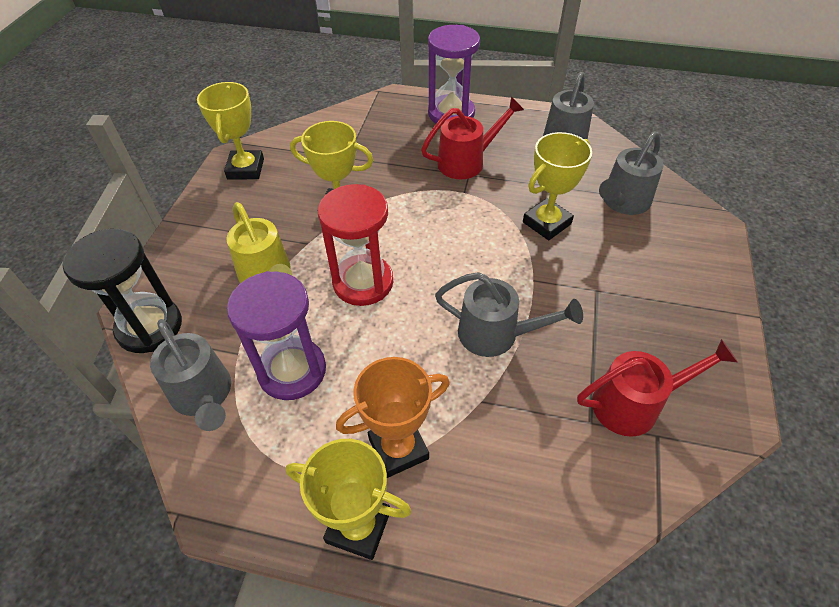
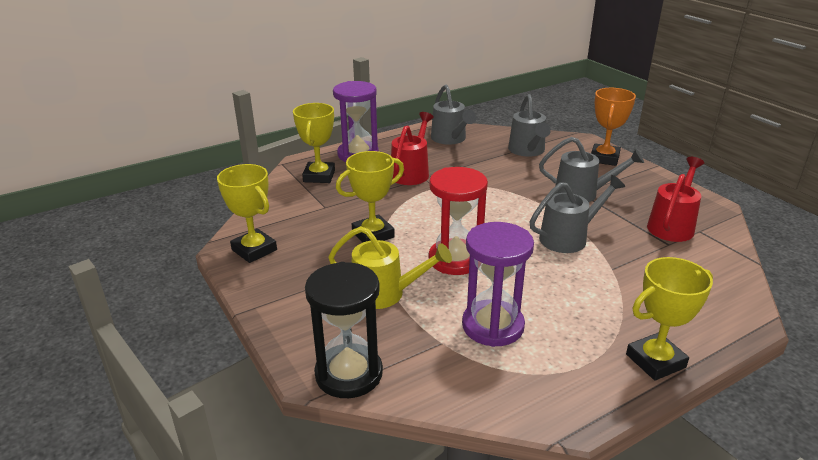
camera: 45 degrees left, 20 degrees down
(204, 396) = (462, 377): grey watering can -> grey watering can (583, 194)
(398, 448) = (612, 315): orange trophy -> orange trophy (604, 158)
(546, 223) = (507, 178): yellow trophy -> yellow trophy (319, 176)

